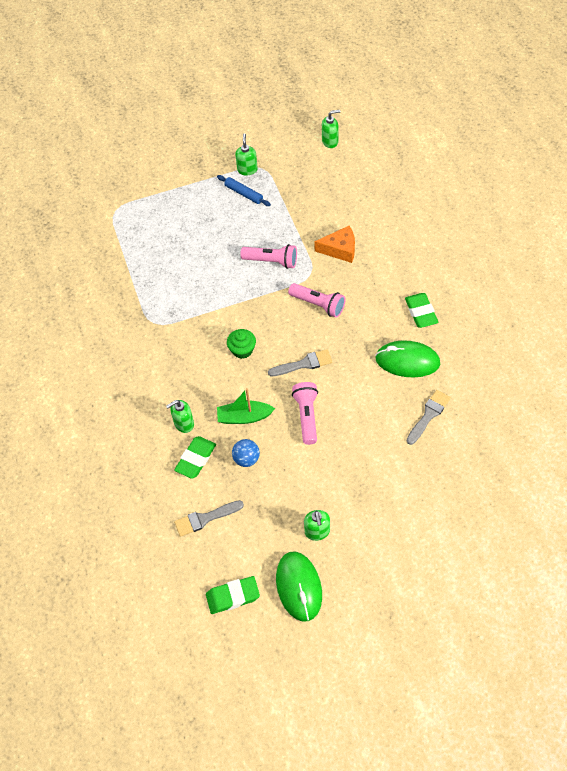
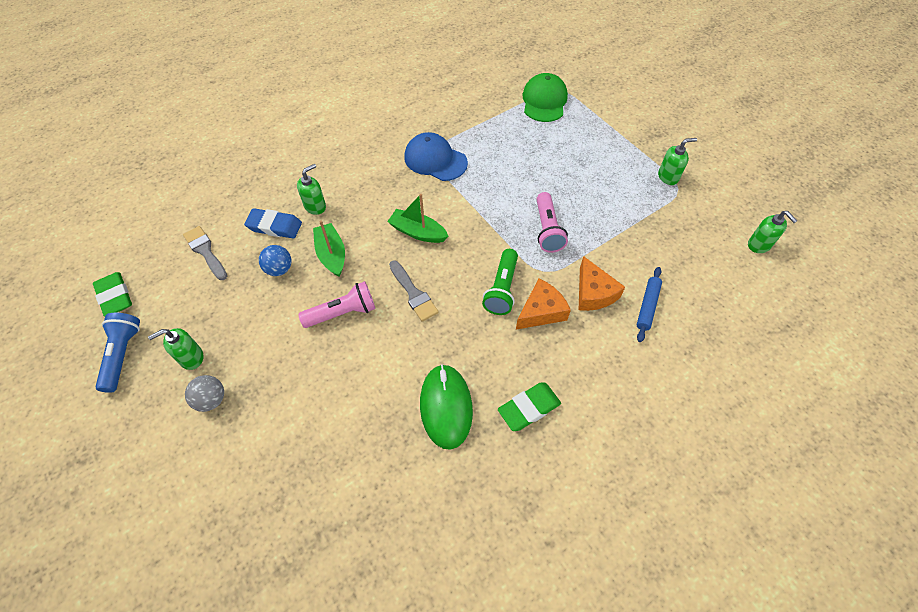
camera: 70 degrees right, 0 degrees up
(124, 224) = (544, 101): none -> green cap
(164, 322) = (435, 160): none -> blue cap
(184, 424) = (315, 206): green soap dispenser -> green soap dispenser turned 90 degrees clockwise
(196, 459) = (274, 226): green eraser -> blue eraser
(242, 350) = (418, 232): green cupcake -> green boat
(243, 193) = (632, 182): blue rolling pin -> blue rolling pin (647, 306)
(299, 587) = (123, 355): green mouse -> blue flashlight
(318, 304) = (502, 289): pink flashlight -> green flashlight
(346, 285) = (541, 311): none -> orange cheese
(360, 517) = (211, 400): none -> grey ball
(428, 415) = (367, 451): grey brush -> none

